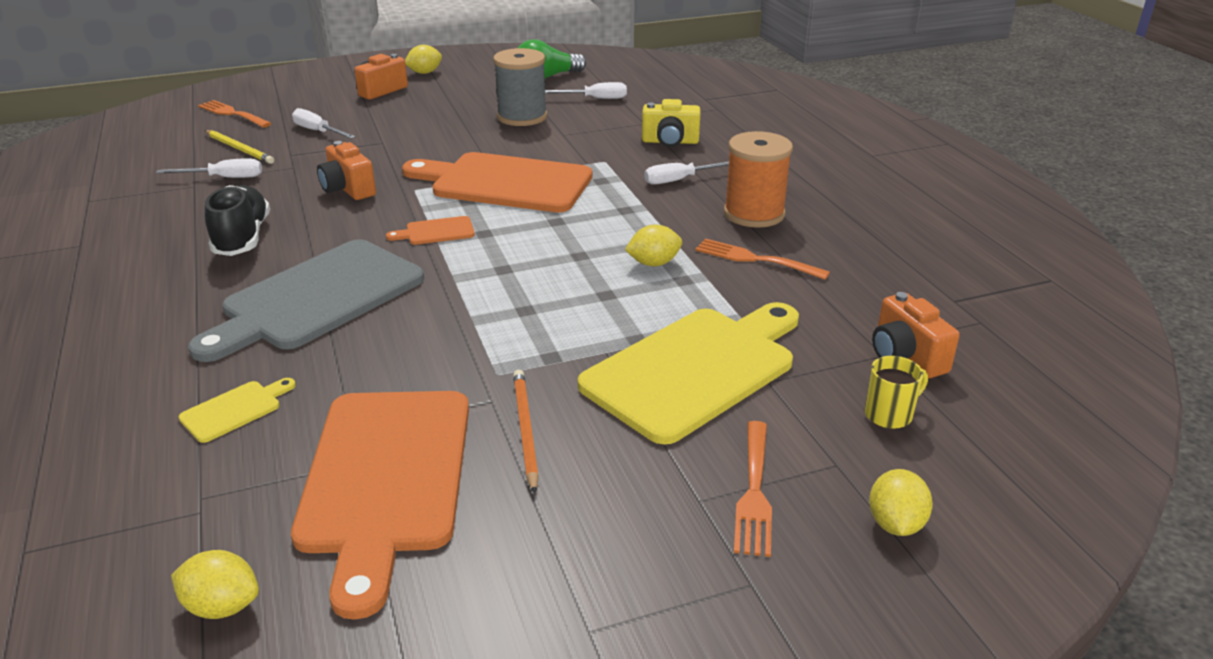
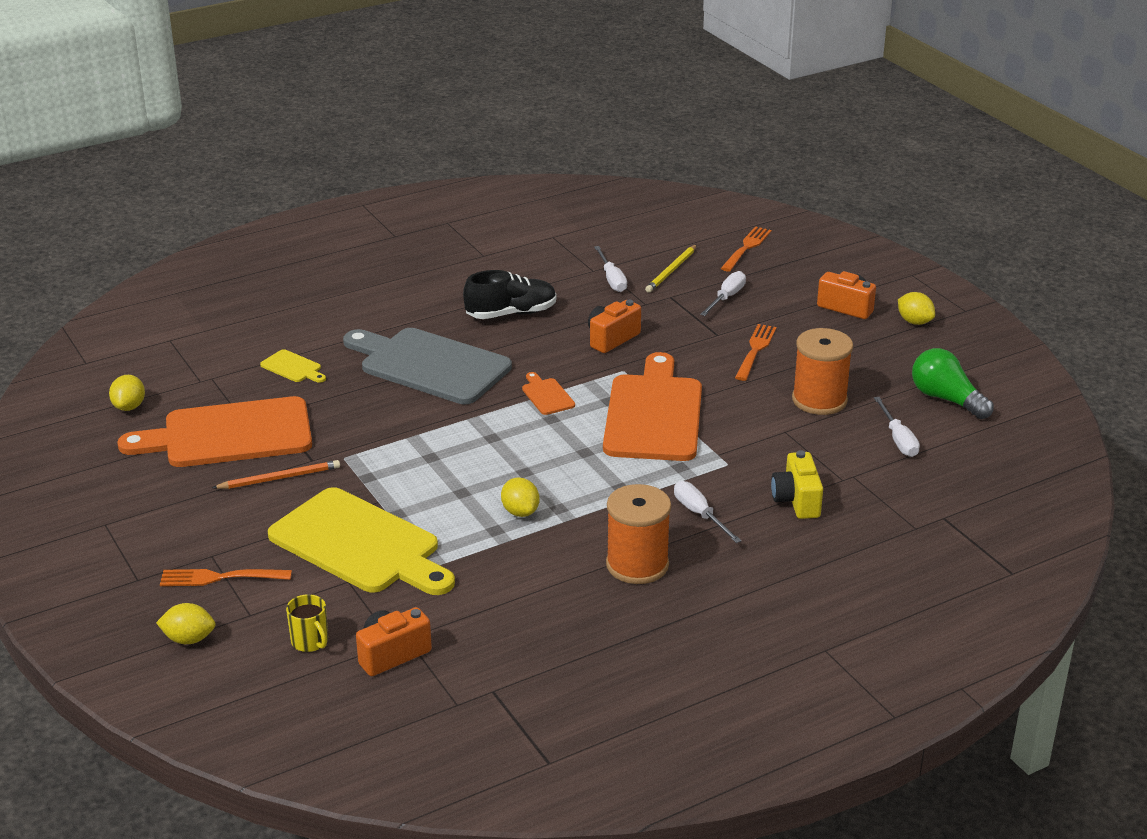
camera: 80 degrees right, 0 degrees up
(522, 117) = (819, 400): grey spool -> orange spool
(756, 259) = (542, 569): orange fork -> orange fork (755, 351)

